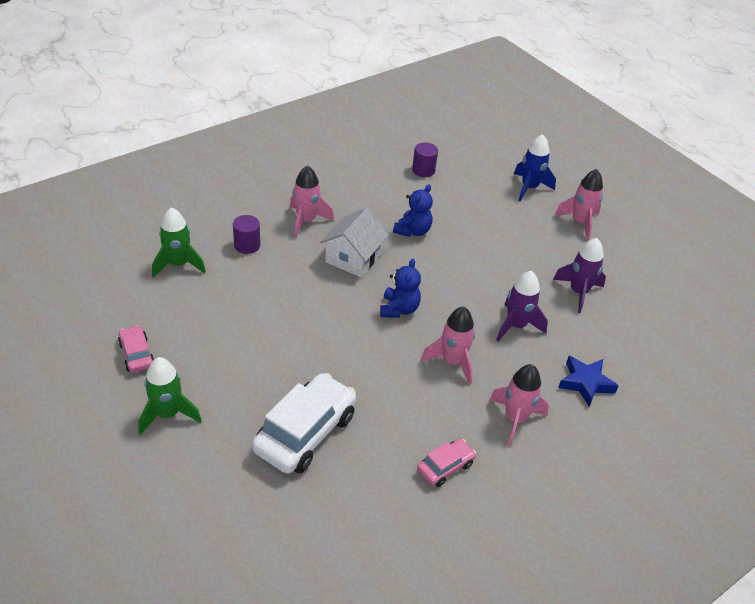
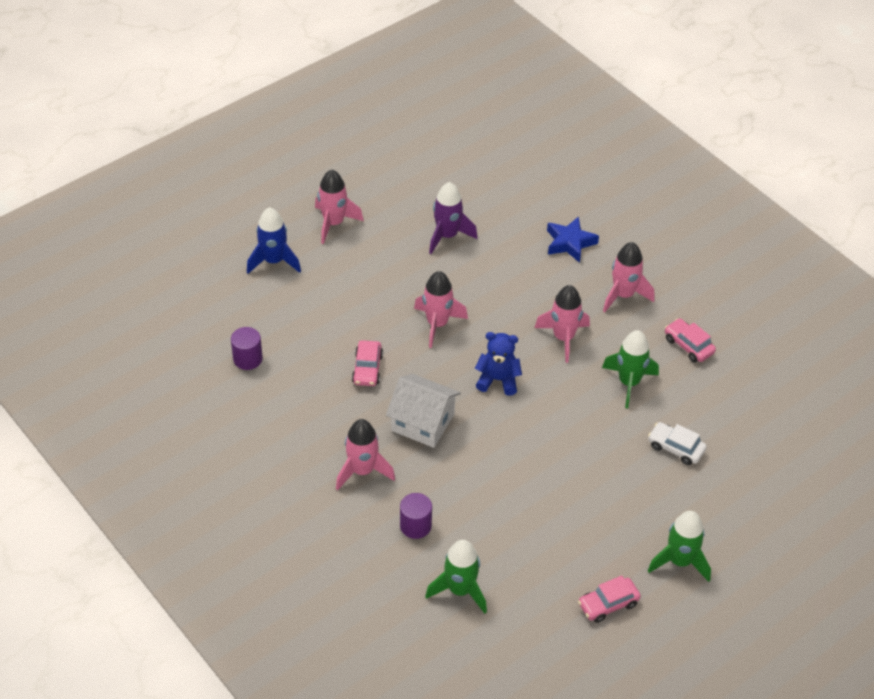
camera: 90 degrees left, 5 degrees up
(305, 433) = (675, 448): white car -> white car, size x0.51
(393, 406) = (629, 383): none -> green rocket
(413, 231) = (367, 369): blue teddy bear -> pink car
(465, 276) = (437, 324): none -> pink rocket
(516, 326) = (504, 287): purple rocket -> none

